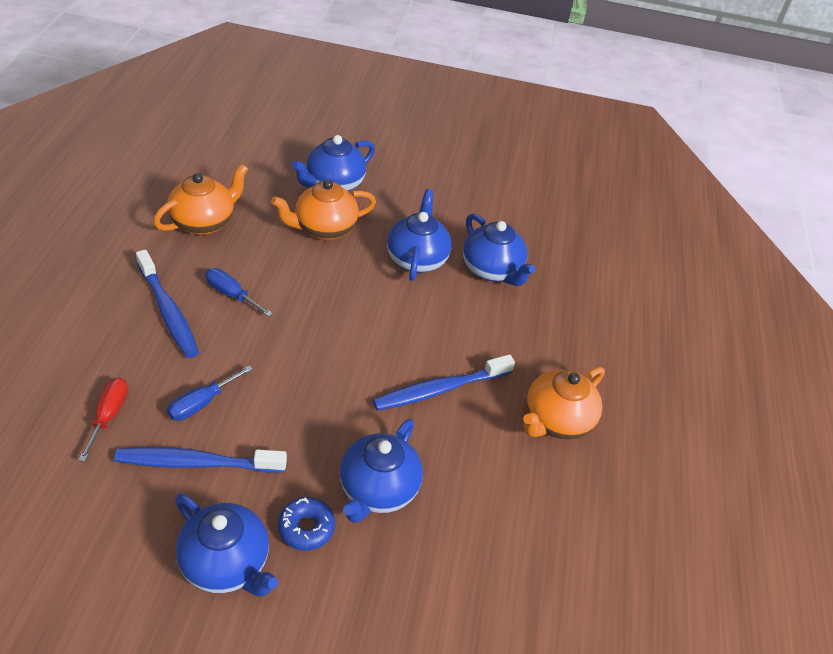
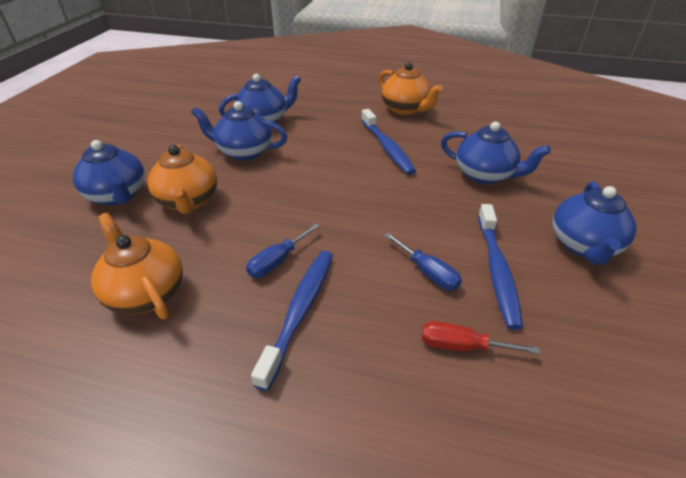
camera: 80 degrees left, 5 degrees down
(168, 311) = (299, 312): blue toothbrush -> blue toothbrush turned 45 degrees counterclockwise
(226, 563) = (583, 245): blue teapot -> blue teapot turned 150 degrees clockwise
(306, 528) = (531, 206): blue donut -> none

